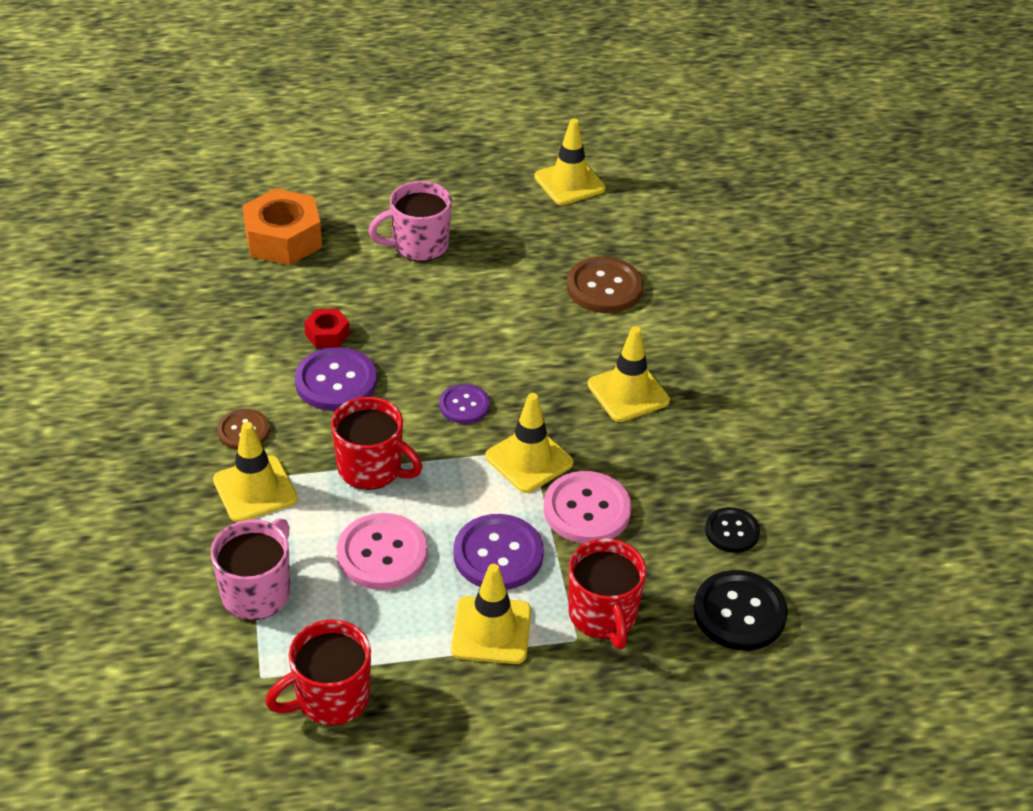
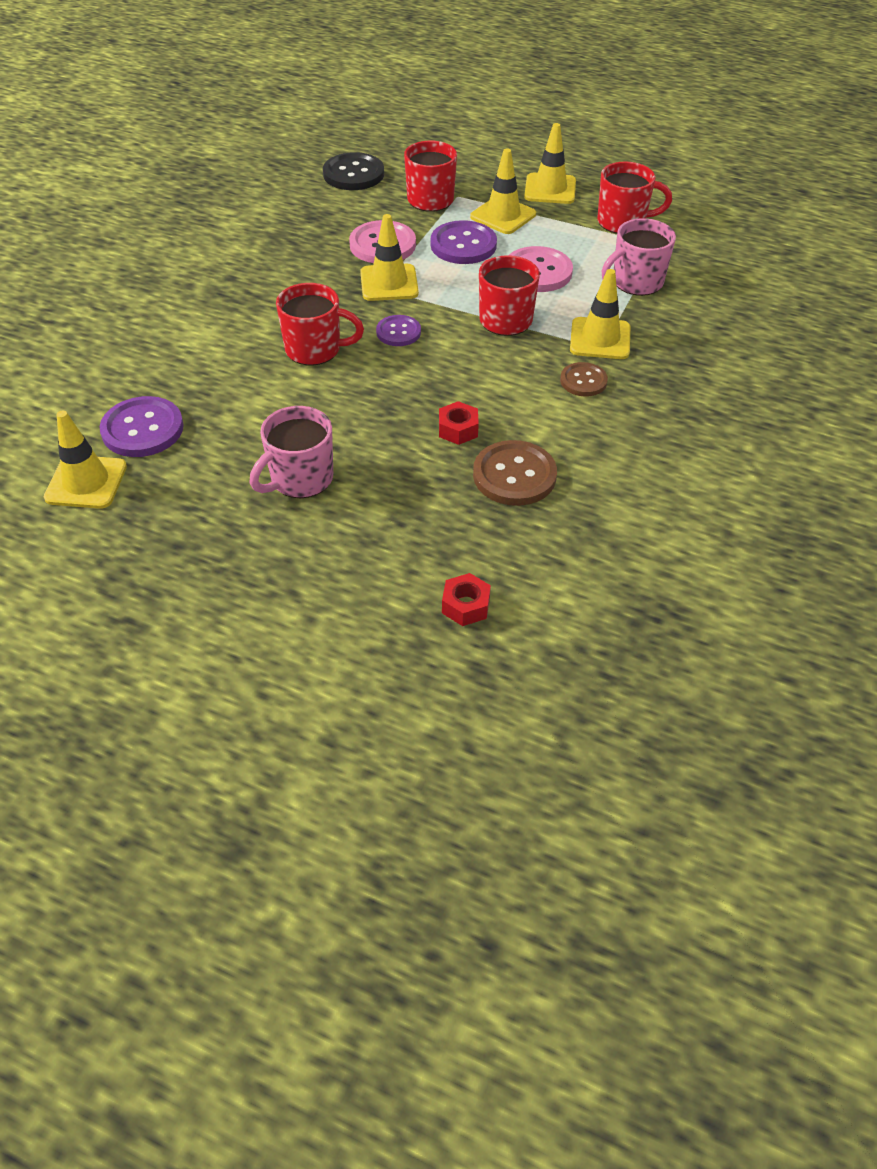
camera: 145 degrees left, 5 degrees up
(224, 216) = (465, 605): none -> red nut
(283, 239) = (423, 546): orange nut -> none
(336, 381) = (482, 388): purple button -> purple button (142, 429)
(418, 245) = (300, 479): pink mug -> pink mug turned 120 degrees clockwise
(522, 353) = (315, 350): none -> red mug
(604, 287) = (189, 371): brown button -> brown button (514, 475)
(628, 393) = (272, 294): yellow traffic cone -> yellow traffic cone (550, 189)
(732, 531) = (309, 204): black button -> none

